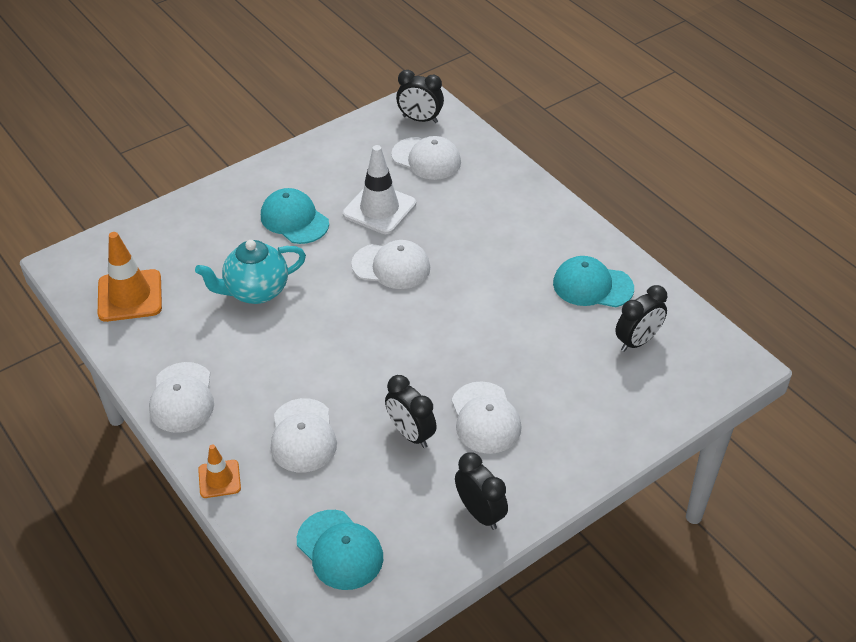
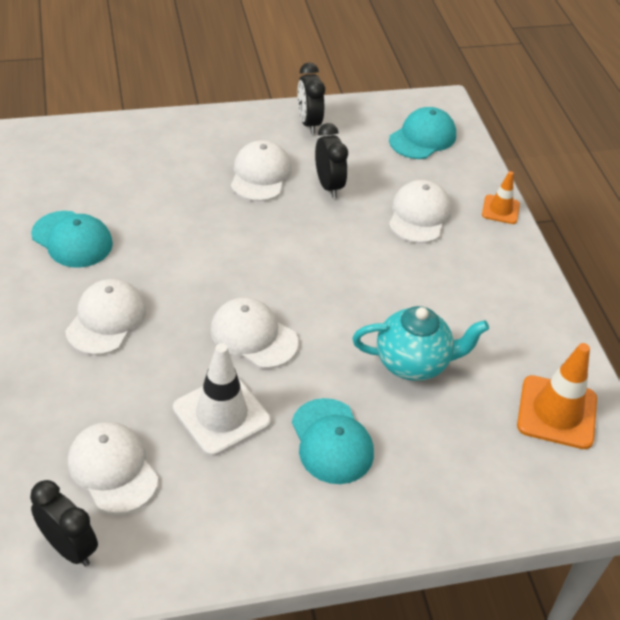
camera: 160 degrees left, 0 degrees up
(182, 398) = (519, 283): white cap -> white cap (106, 319)
(340, 550) = (422, 137): turquoise cap -> turquoise cap turned 60 degrees clockwise
(637, 341) = (83, 181): black clock -> none

